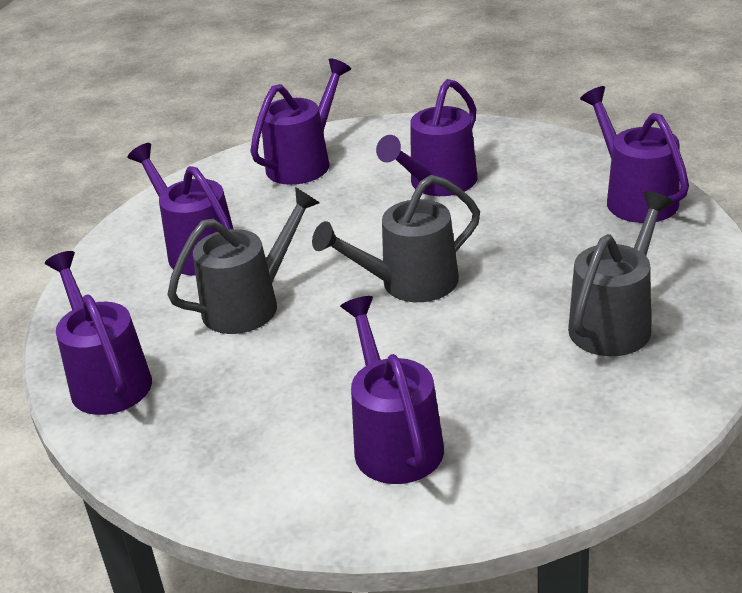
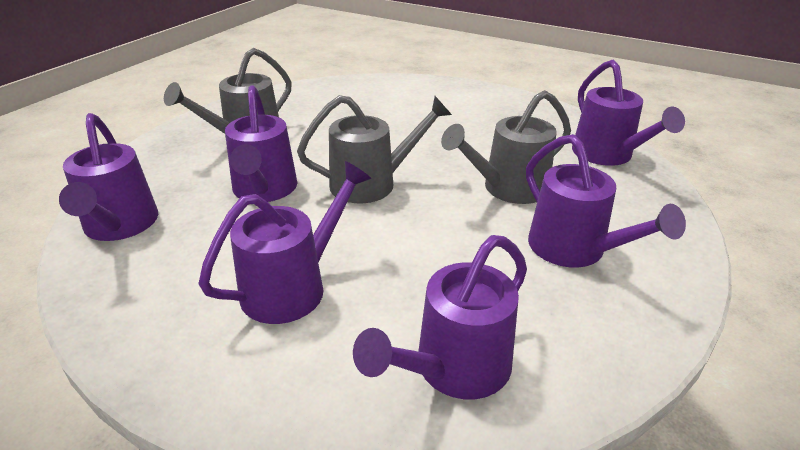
camera: 175 degrees left, 0 degrees up
(394, 441) = (413, 106): purple watering can -> purple watering can (264, 190)

